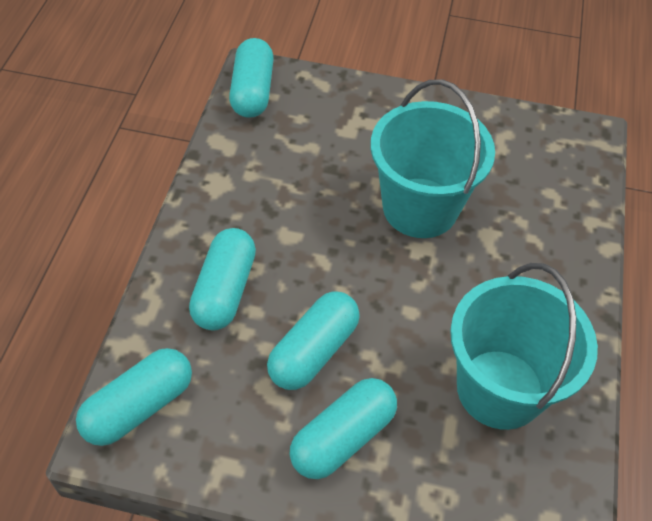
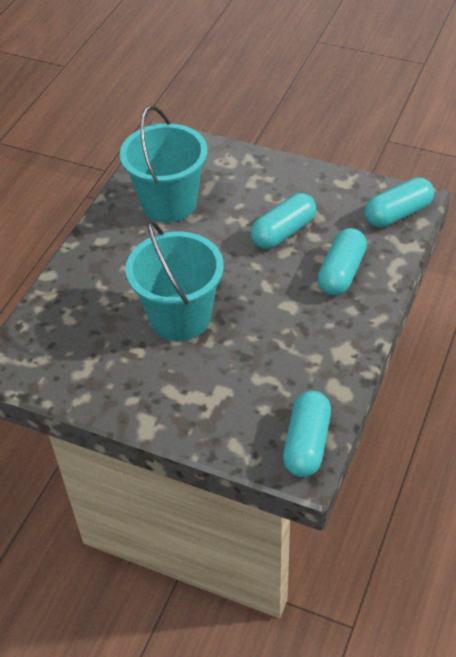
camera: 165 degrees left, 5 degrees down
(343, 437) = (273, 189): turquoise capsule -> none

